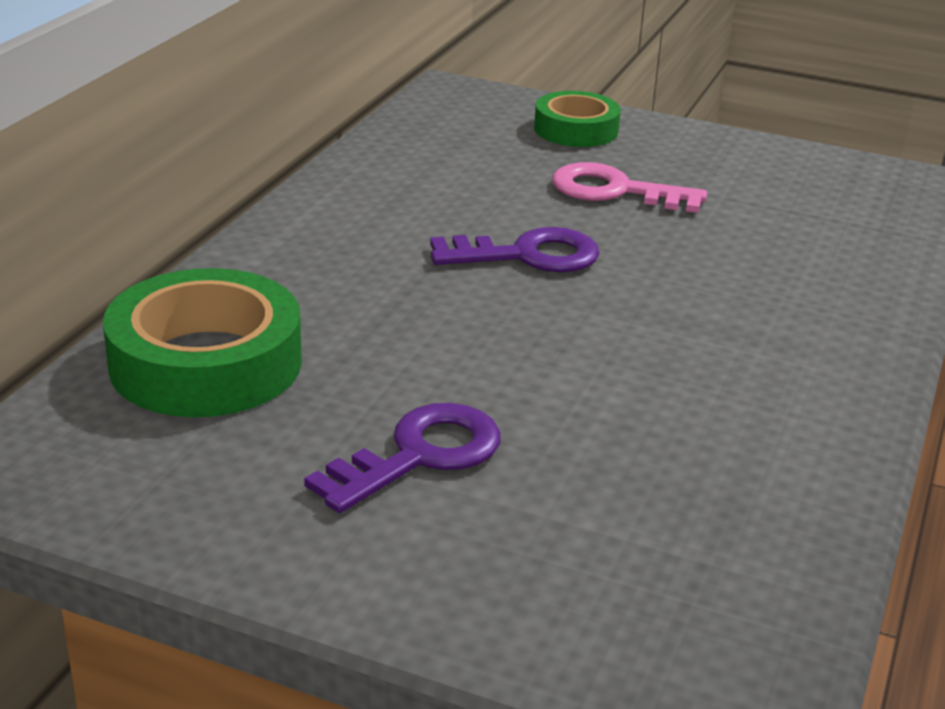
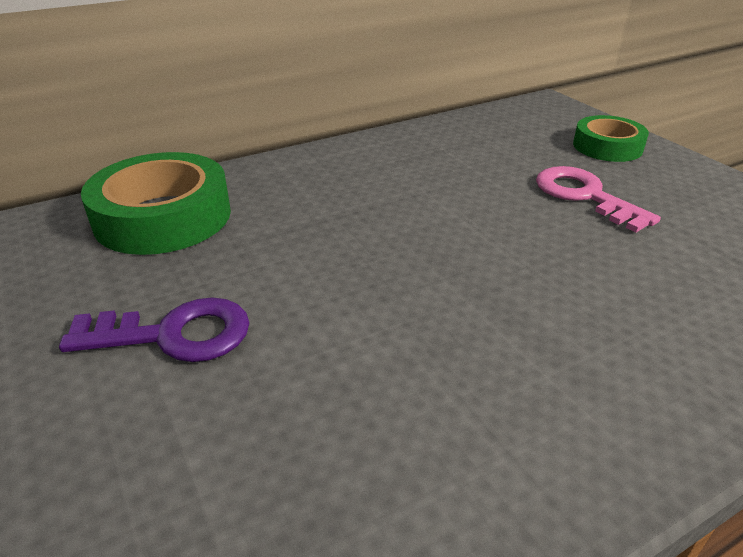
camera: 40 degrees right, 5 degrees up
(527, 255) = (453, 219): purple key -> none

